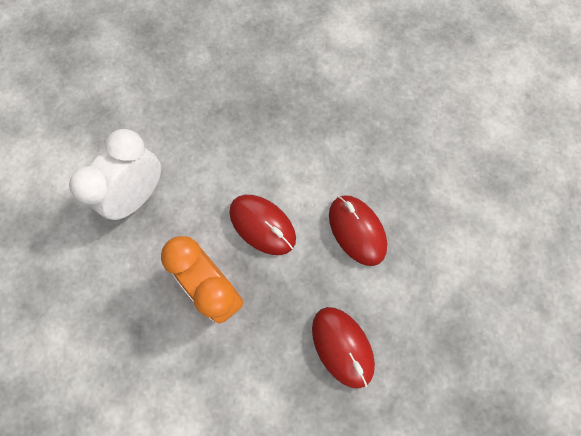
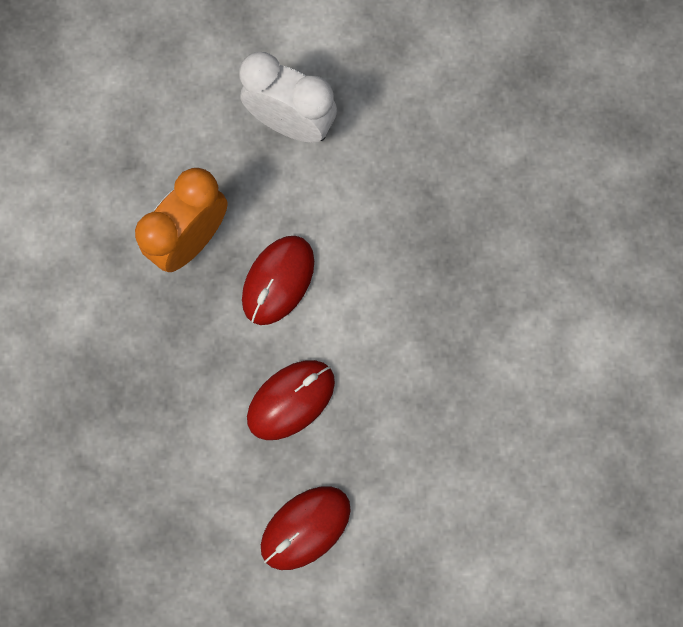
camera: 80 degrees right, 5 degrees up
(342, 346) = (144, 401): red mouse -> red mouse (305, 527)

